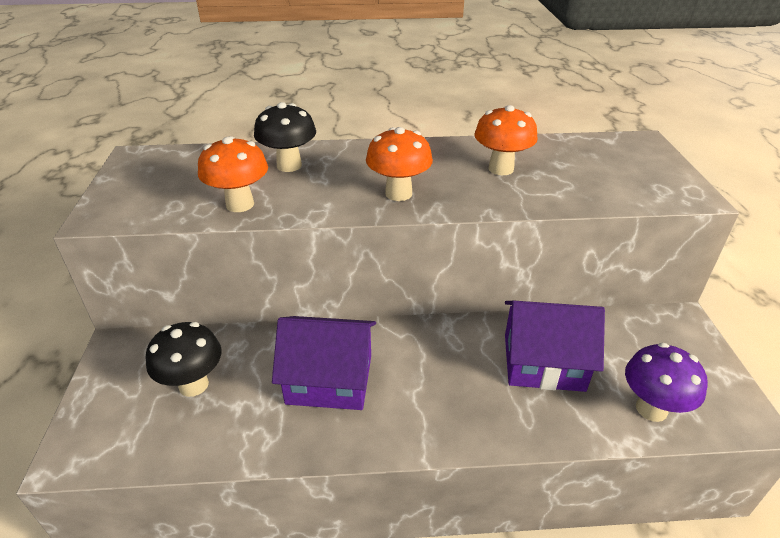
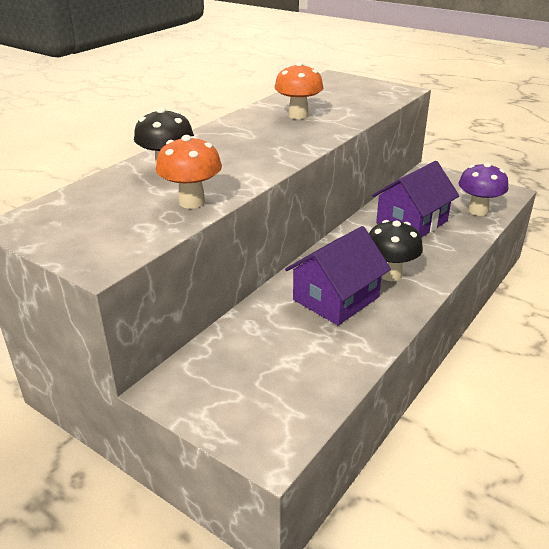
camera: 50 degrees left, 5 degrees down
(193, 385) = (267, 360): black mushroom -> black mushroom (390, 274)
(398, 193) = (274, 150): orange mushroom -> none

